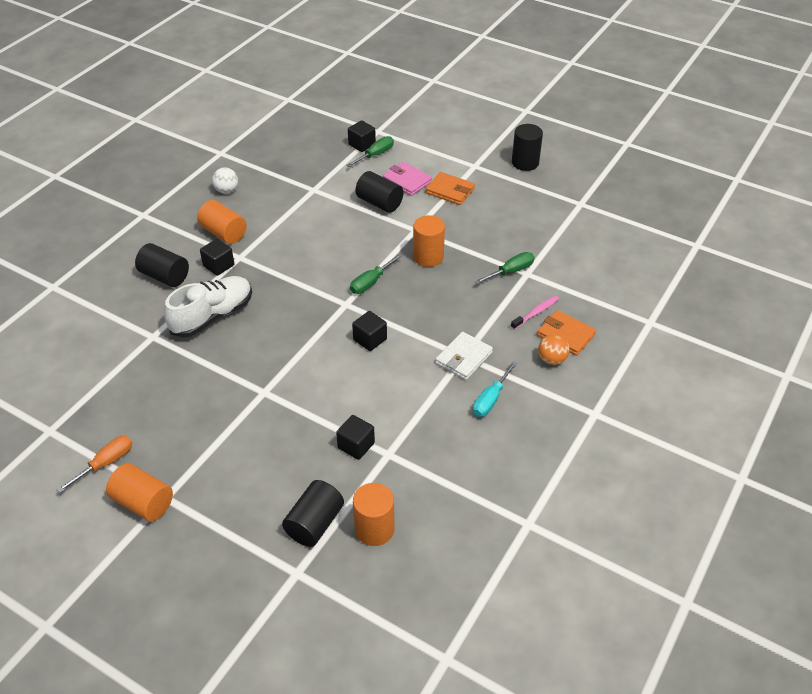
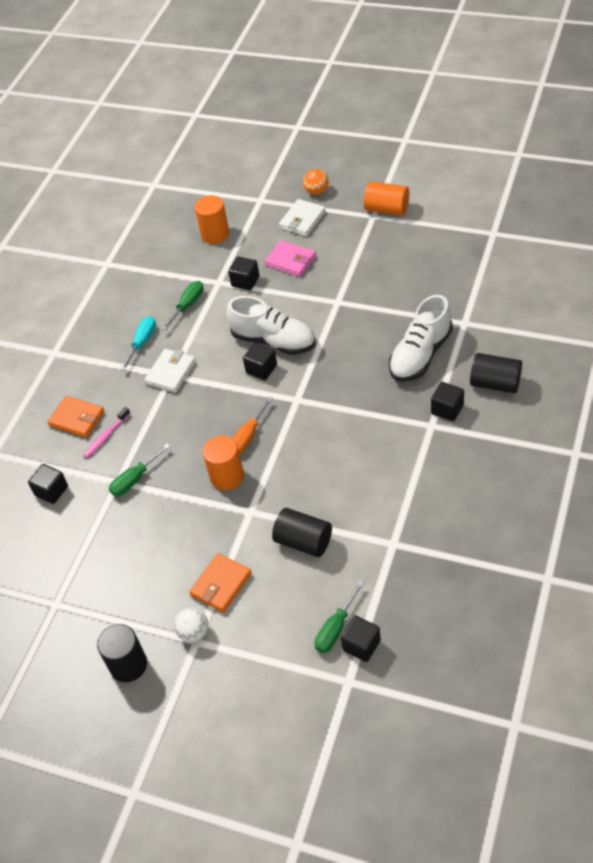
camera: 175 degrees right, 5 degrees up
(105, 463) = (432, 224): orange screwdriver -> orange screwdriver (248, 436)
(224, 233) = (466, 451): orange cylinder -> none
(226, 190) = (500, 514): white ball -> white ball (194, 632)
(254, 518) = (302, 220): none -> white wallet
(314, 523) = (258, 227): black cylinder -> none
(348, 365) = (274, 341): none -> white shoe
(371, 282) = (279, 429): green screwdriver -> green screwdriver (188, 305)
(407, 181) = (280, 588): pink wallet -> pink wallet (290, 261)
(450, 191) = (221, 584): orange wallet -> orange wallet turned 75 degrees counterclockwise
(552, 360) = (90, 391): orange ball -> orange ball (317, 191)
(588, 278) = (51, 491): none -> black cube

